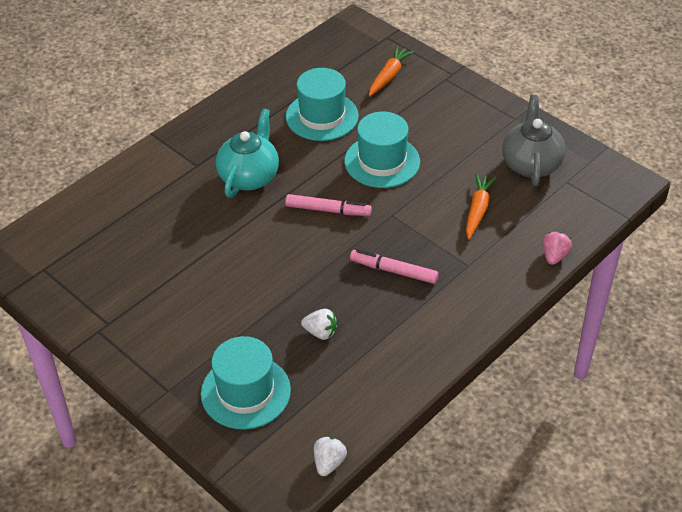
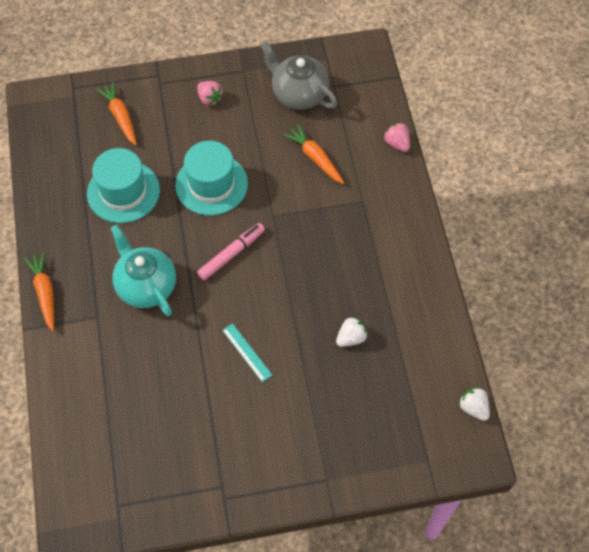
camera: 55 degrees left, 15 degrees up
(191, 126) = (45, 293): none -> orange carrot
(244, 271) = (247, 352): none -> turquoise ruler
(245, 392) = (369, 424): turquoise hat -> none
(393, 271) = (330, 251): pink marker -> none
(463, 114) = (209, 98): none -> pink strawberry

